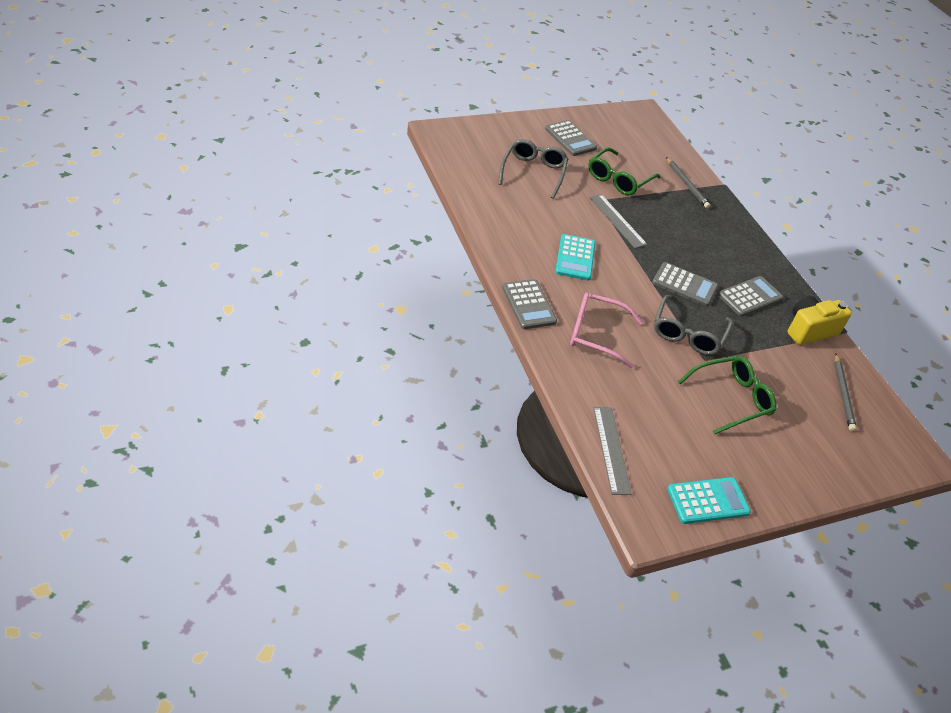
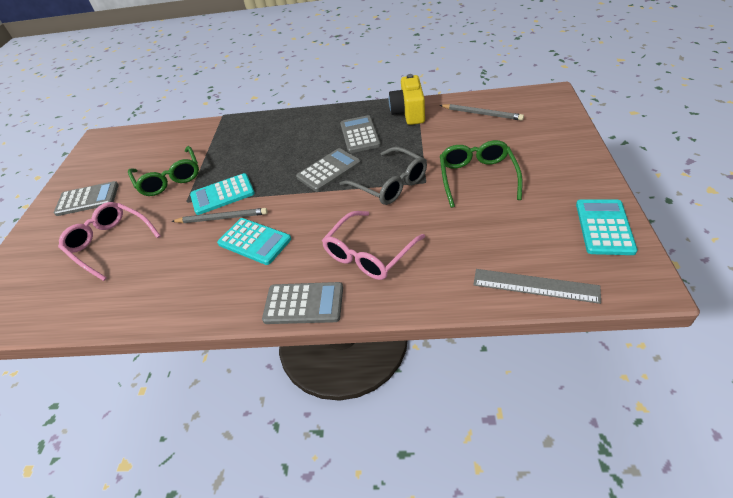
camera: 55 degrees left, 0 degrees up
(533, 173) = (110, 243): grey glasses -> pink glasses
(617, 221) = (222, 194): grey ruler -> turquoise calculator
(687, 184) = (207, 136): grey pencil -> grey pencil (222, 218)

